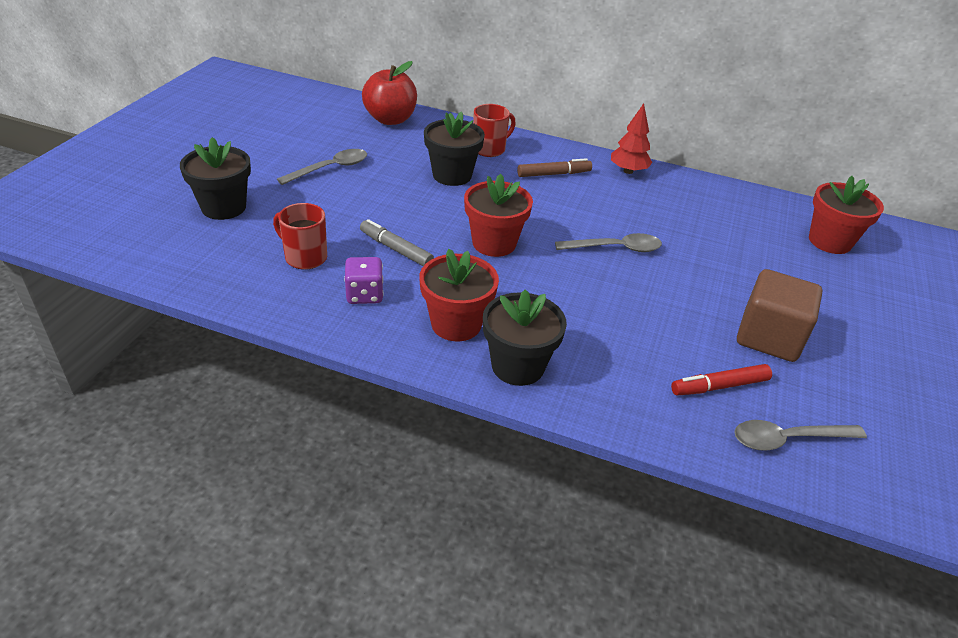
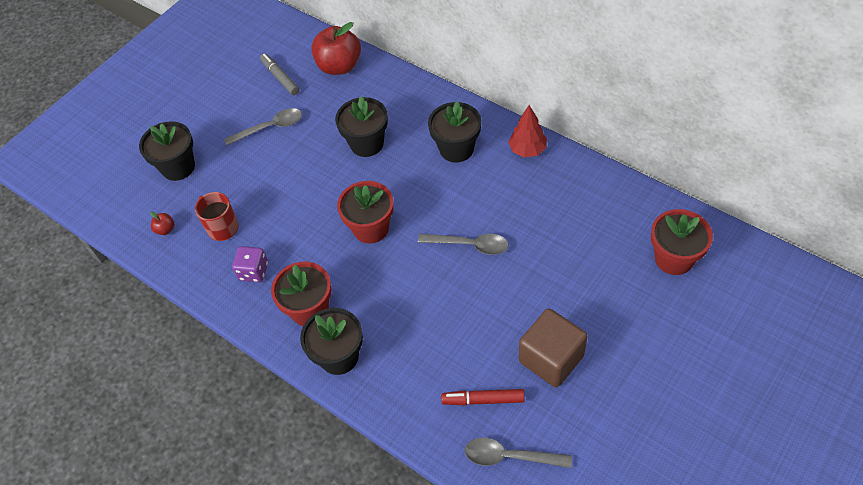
camera: 25 degrees right, 15 degrees up
(226, 265) = (165, 229): none -> red apple
(396, 249) = (292, 226): grey marker -> grey marker (280, 77)
(489, 149) = (412, 112): red mug -> none
(554, 174) = (456, 149): brown marker -> black flower pot

